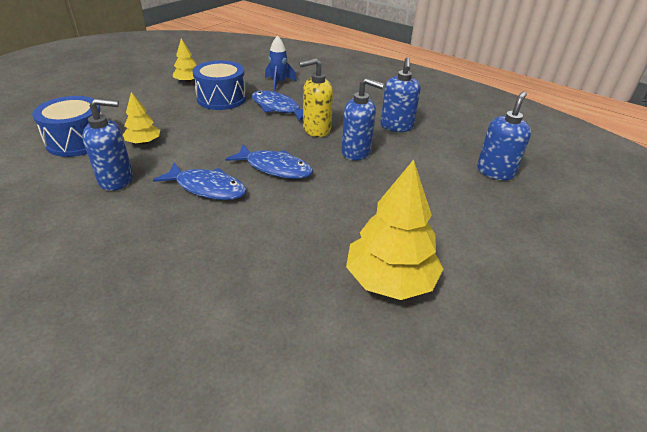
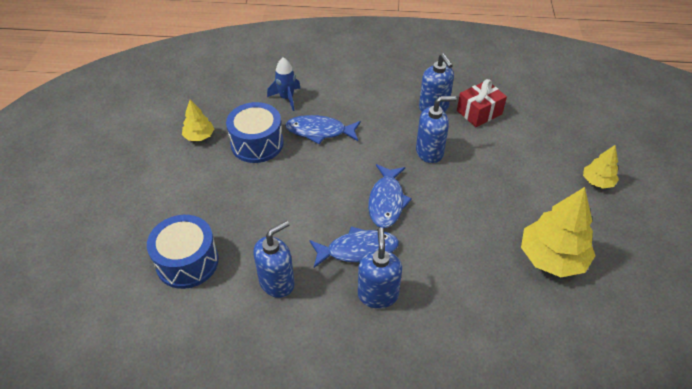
camera: 30 degrees left, 10 degrees up
(144, 142) = (250, 231): yellow tree -> yellow tree (597, 181)
(275, 168) = (386, 201): blue fish -> blue fish turned 105 degrees clockwise
(316, 130) = (376, 142): yellow soap dispenser -> none
(438, 144) = (479, 112): none -> red gift
(495, 172) = (538, 123): blue soap dispenser -> blue soap dispenser (378, 294)

